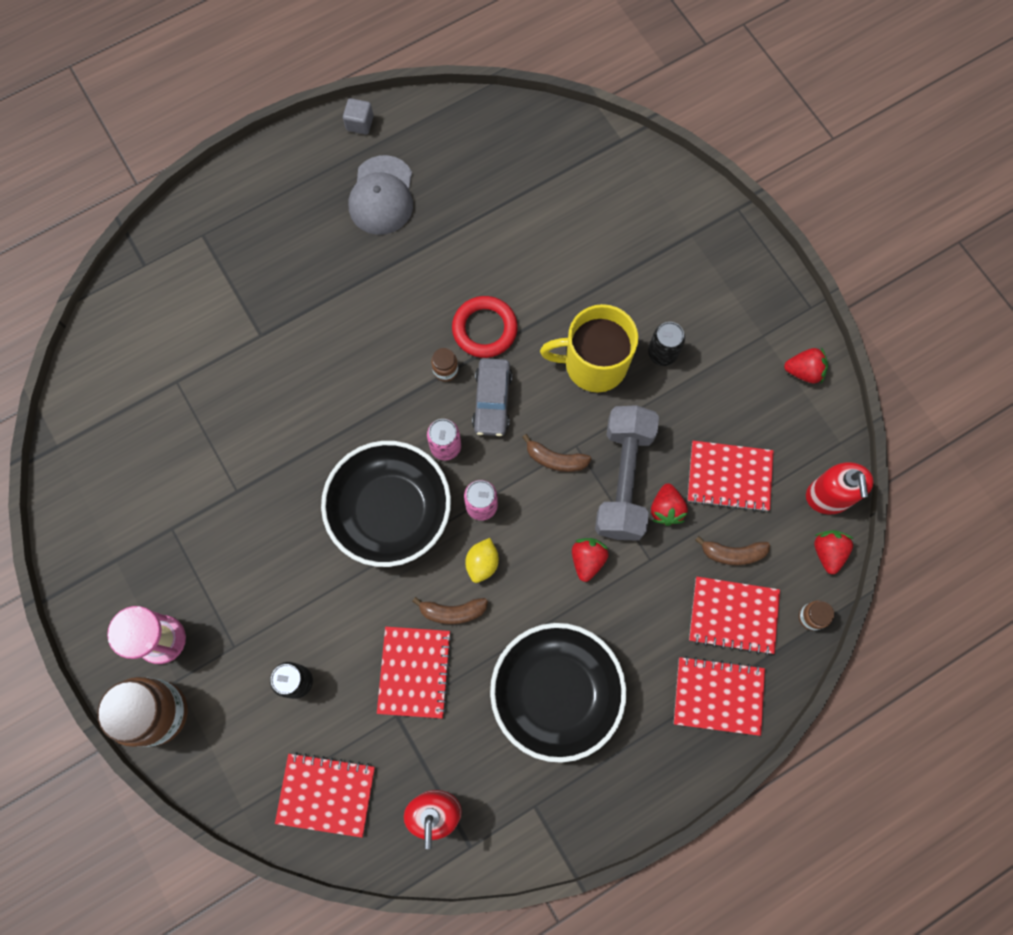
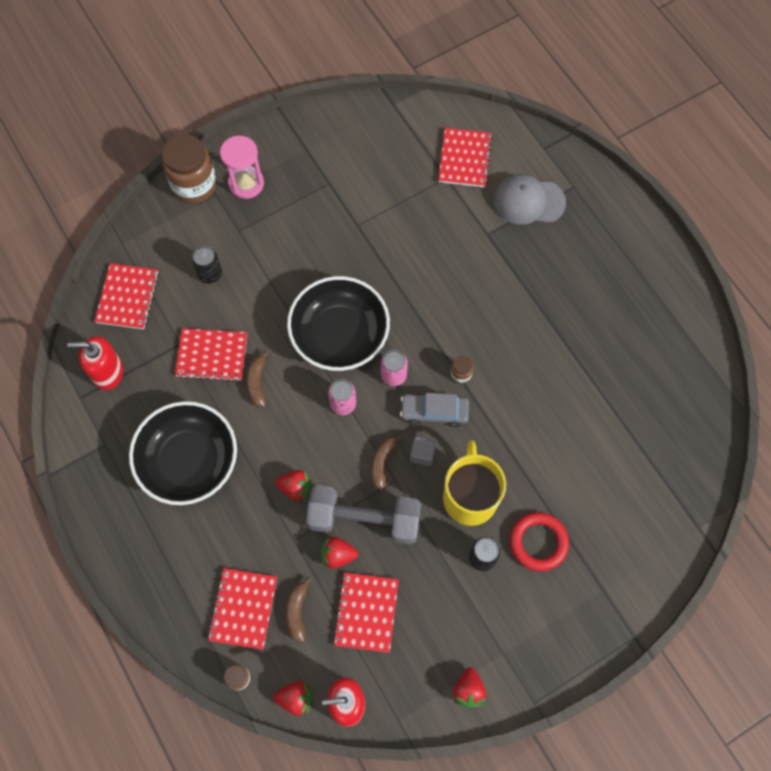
camera: 90 degrees right, 5 degrees down
(360, 123) = (690, 300): grey cube -> grey cube (422, 454)
(382, 196) = (620, 320): grey cap -> grey cap (528, 201)
(482, 563) = (295, 405): yellow lemon -> none
(484, 329) = (499, 405): red ring -> red ring (538, 542)
(718, 695) = (177, 592): red notebook -> red notebook (465, 159)

